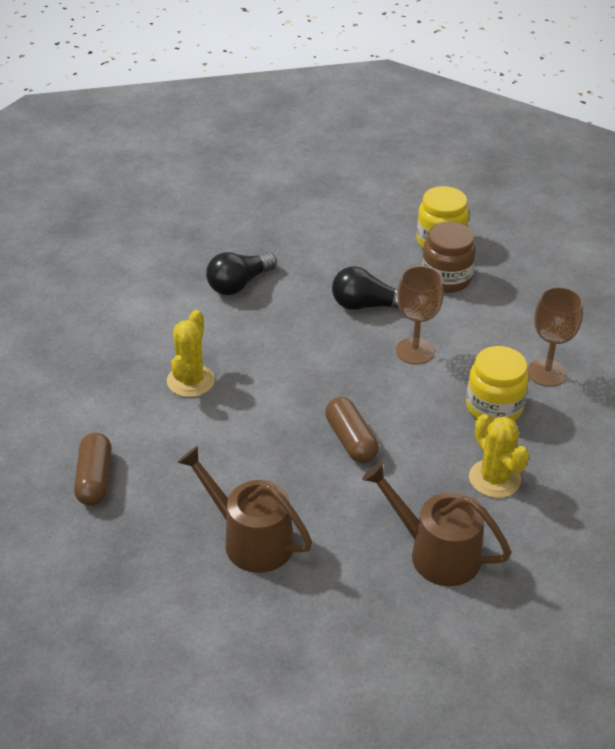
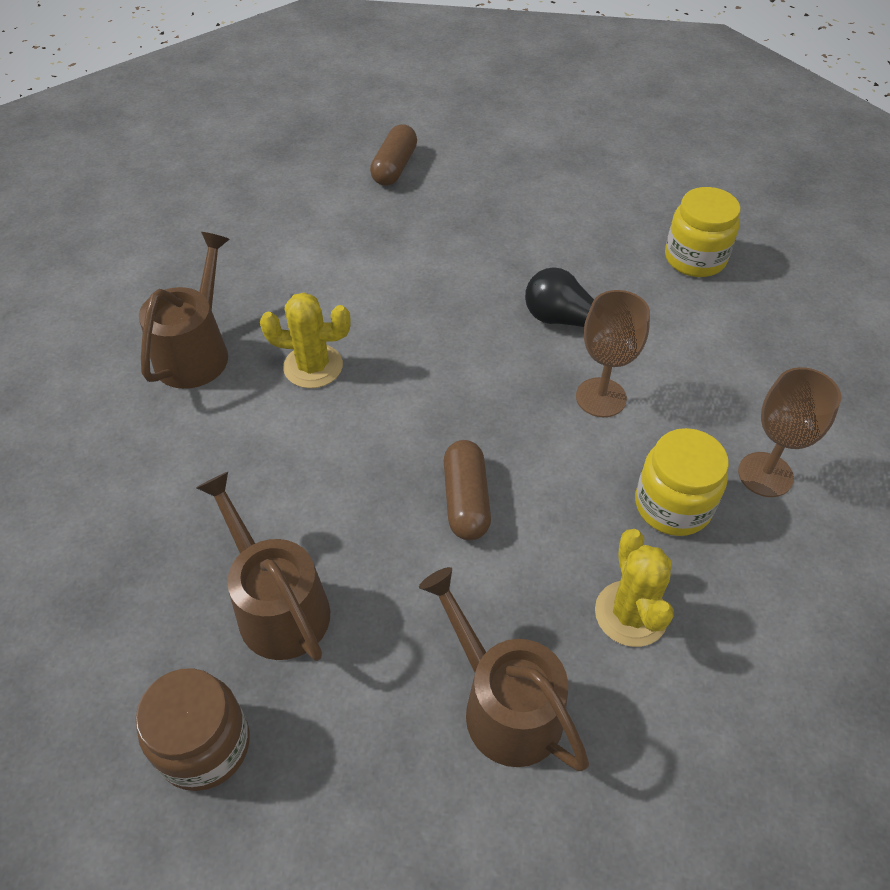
camera: 20 degrees right, 10 degrees up
(91, 392) = (196, 352): none -> brown watering can
(94, 479) = (141, 464): brown capsule -> brown capsule (394, 167)
(190, 381) = (313, 366): yellow cactus -> yellow cactus turned 60 degrees clockwise
(239, 284) = (427, 258): black light bulb -> none
(446, 278) = (682, 309): brown jar -> brown jar (204, 745)

